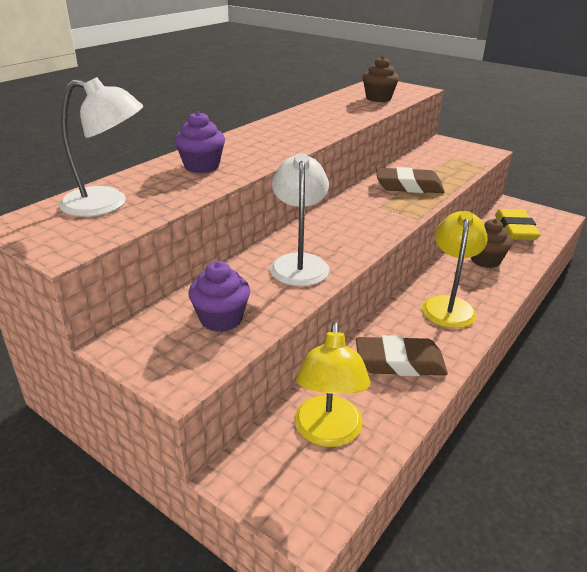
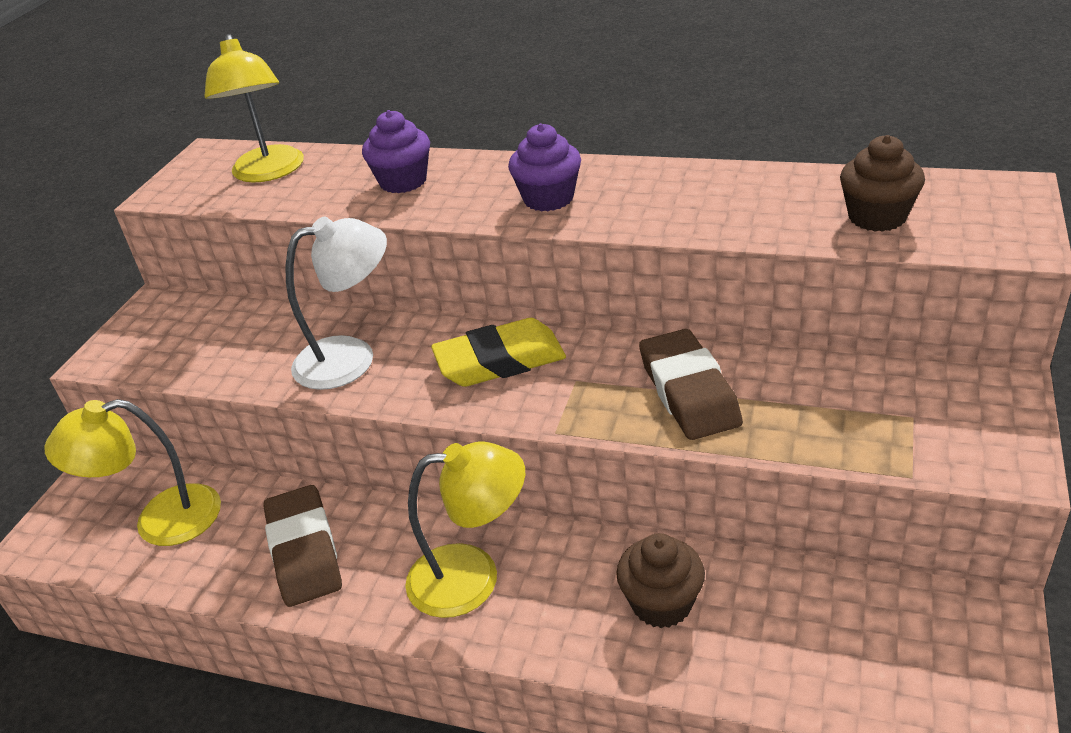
camera: 75 degrees right, 5 degrees up
(107, 204) = (269, 172): white lamp -> yellow lamp
(221, 319) = (209, 344): purple cupcake -> purple cupcake (548, 198)
(515, 229) = (845, 636): yellow eraser -> yellow eraser (500, 361)

